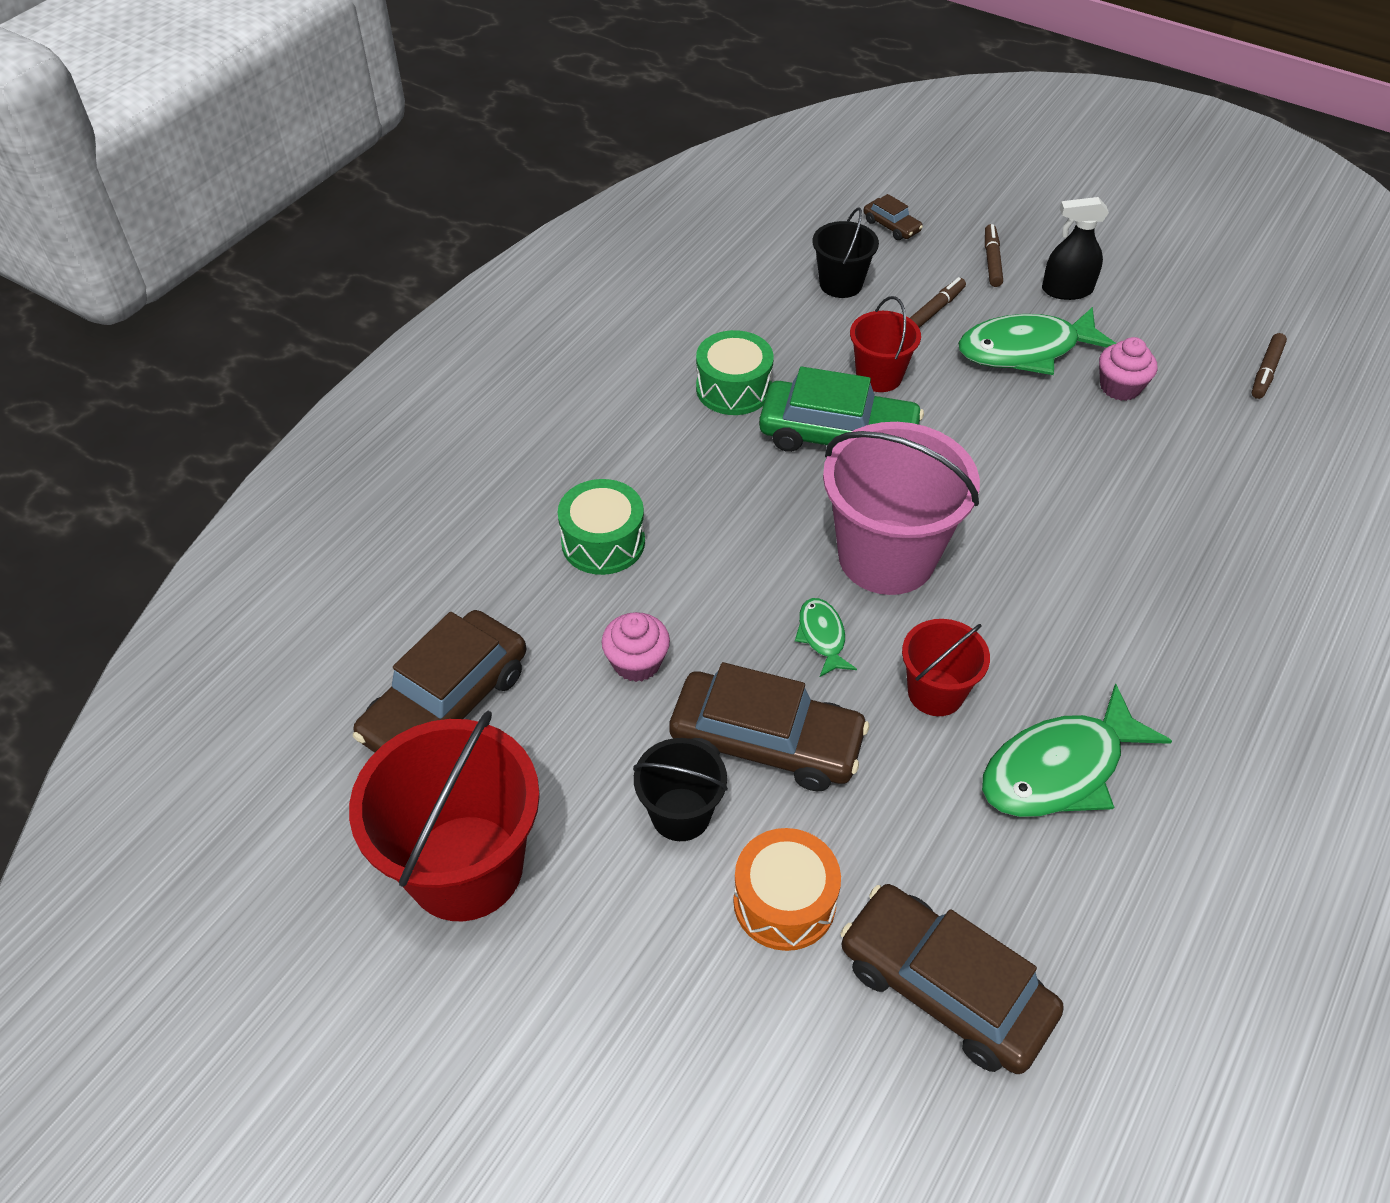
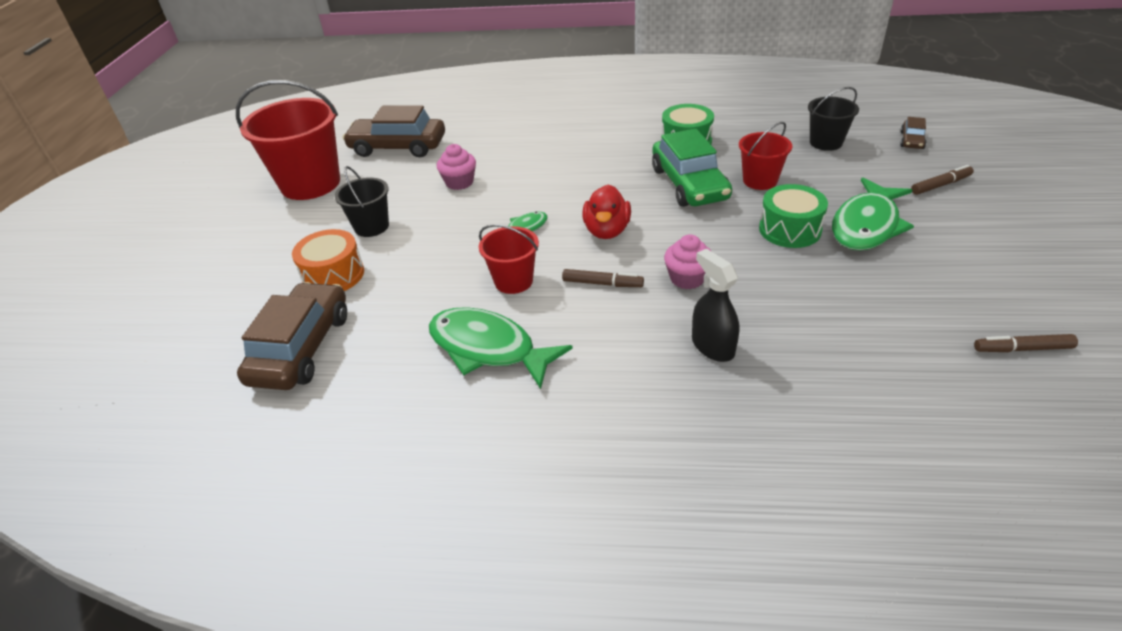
camera: 65 degrees right, 10 degrees down
(603, 542) = (531, 147): green drum -> green drum (790, 229)
(766, 742) = (435, 236): brown car -> none
(886, 557) = (607, 231): pink bucket -> red duck
(934, 310) = (852, 180): brown marker -> brown marker (602, 283)
(1026, 350) = (866, 225): green fish -> green fish turned 105 degrees counterclockwise
(1066, 290) = (961, 223): black spray bottle -> black spray bottle (712, 346)
(1120, 387) = (887, 277): pink cupcake -> pink cupcake (687, 278)

